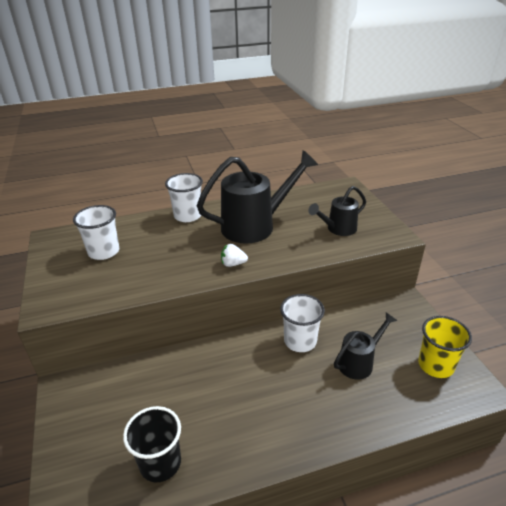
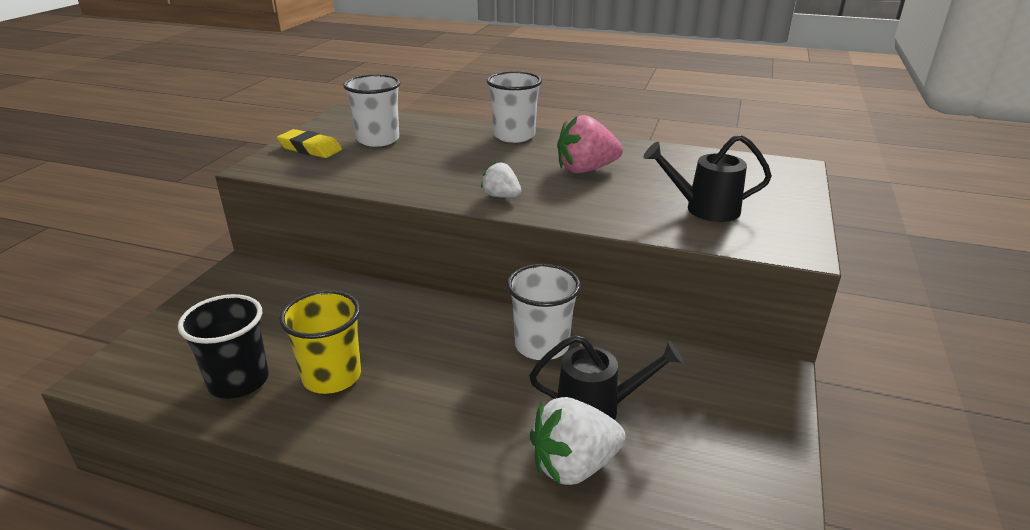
camera: 35 degrees right, 5 degrees down
(63, 278) = (310, 148): none -> yellow eraser
(255, 226) = (586, 169): black watering can -> pink strawberry
(379, 398) = (574, 466): none -> white strawberry
(435, 365) = (722, 477): yellow cup -> yellow cup (332, 376)

